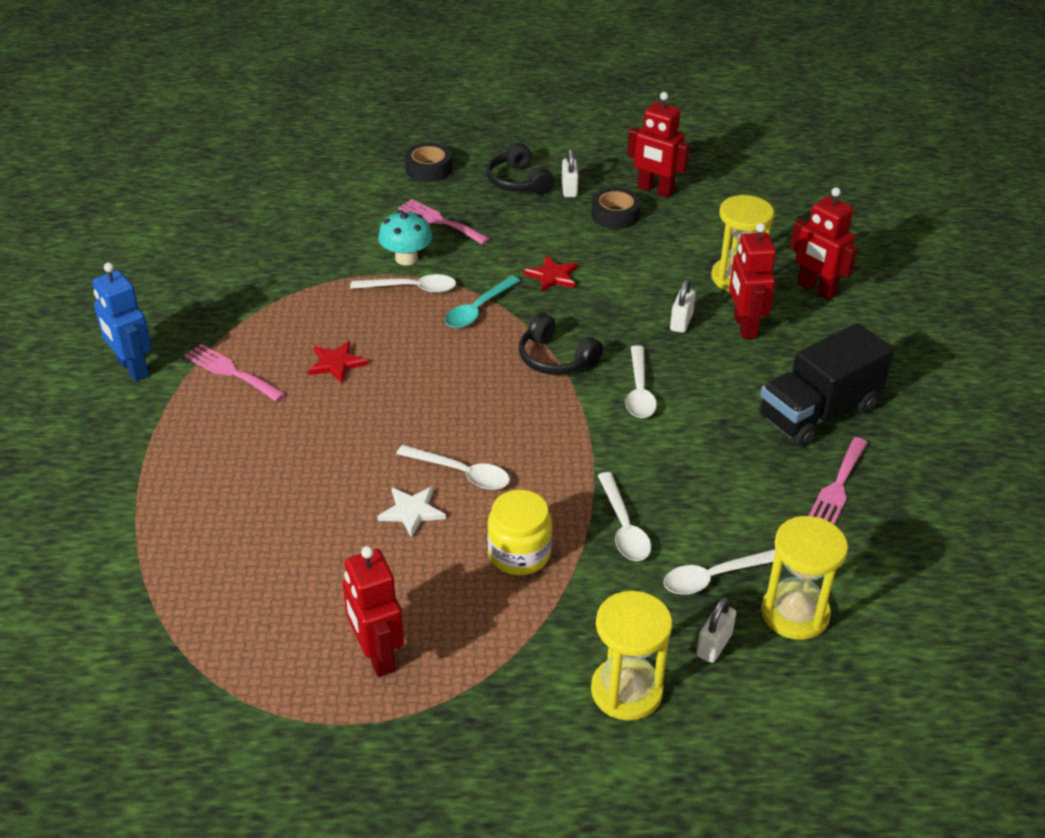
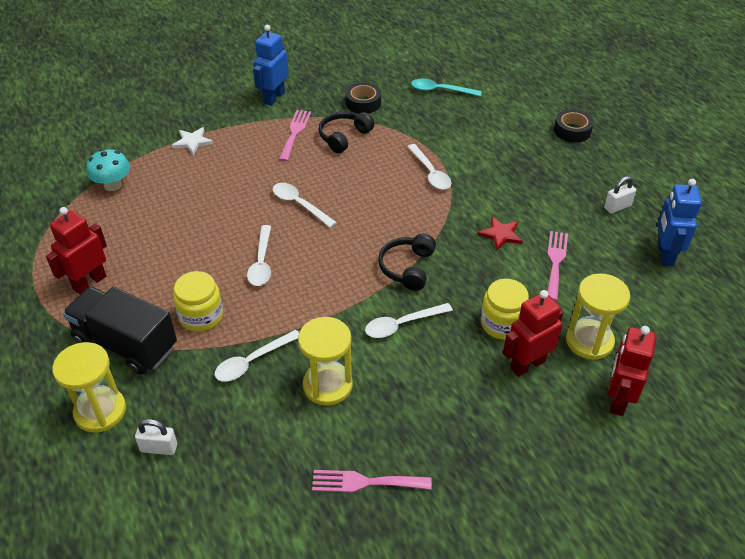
camera: 65 degrees right, 5 degrees up
(336, 363) = (331, 170): red star -> none
(406, 258) = (461, 159): turquoise mushroom -> turquoise mushroom (113, 185)
(412, 511) = (215, 253): white star -> white star (192, 142)
(440, 221) = (516, 158): pink fork -> pink fork (555, 262)
(478, 310) = (432, 211): turquoise spoon -> turquoise spoon (440, 90)
(518, 182) = (600, 178): black headphones -> black headphones (344, 137)
(615, 215) = (608, 242): black tape -> black tape (363, 103)
(655, 190) = (665, 254): red robot -> blue robot
(681, 322) = (502, 323): white padlock -> yellow jar
(714, 577) = (226, 429): white spoon -> white spoon (299, 204)
(795, 613) = (209, 489): yellow hourglass -> yellow hourglass (327, 385)
(818, 412) = (451, 445): black truck -> black truck (126, 344)

